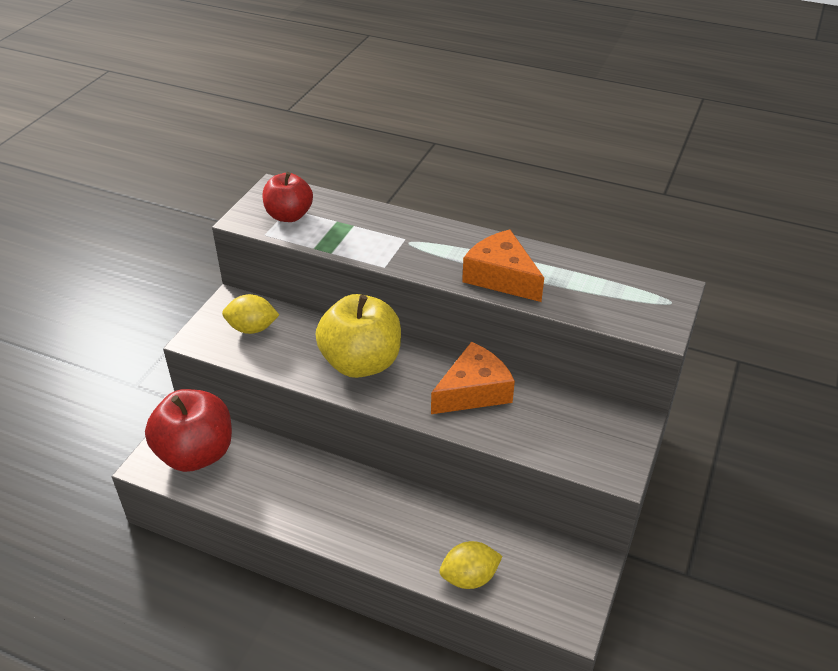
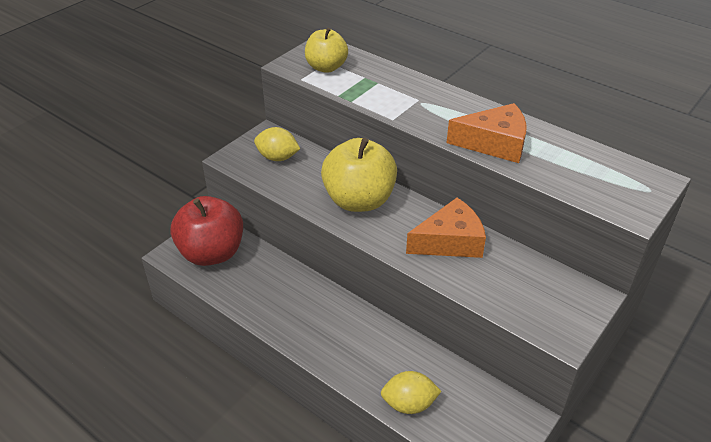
camera: 15 degrees right, 0 degrees up
(289, 215) = (326, 67): red apple -> yellow apple
(501, 277) = (494, 143): orange cheese -> orange cheese turned 120 degrees clockwise

